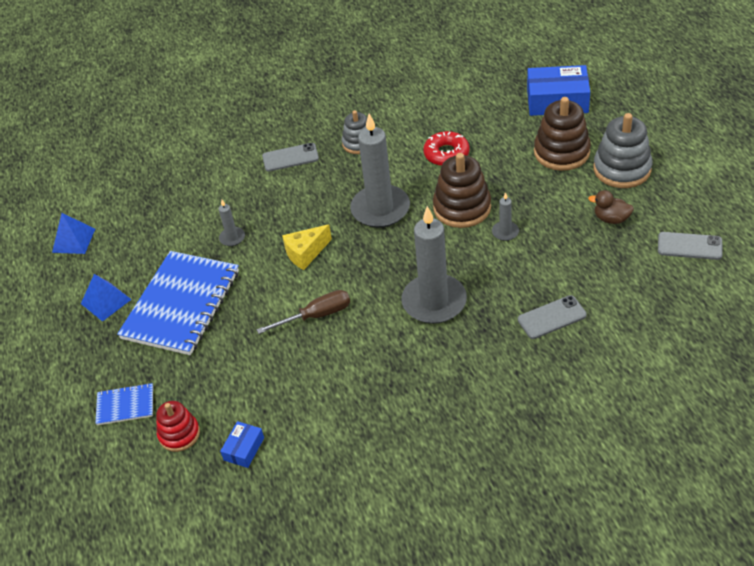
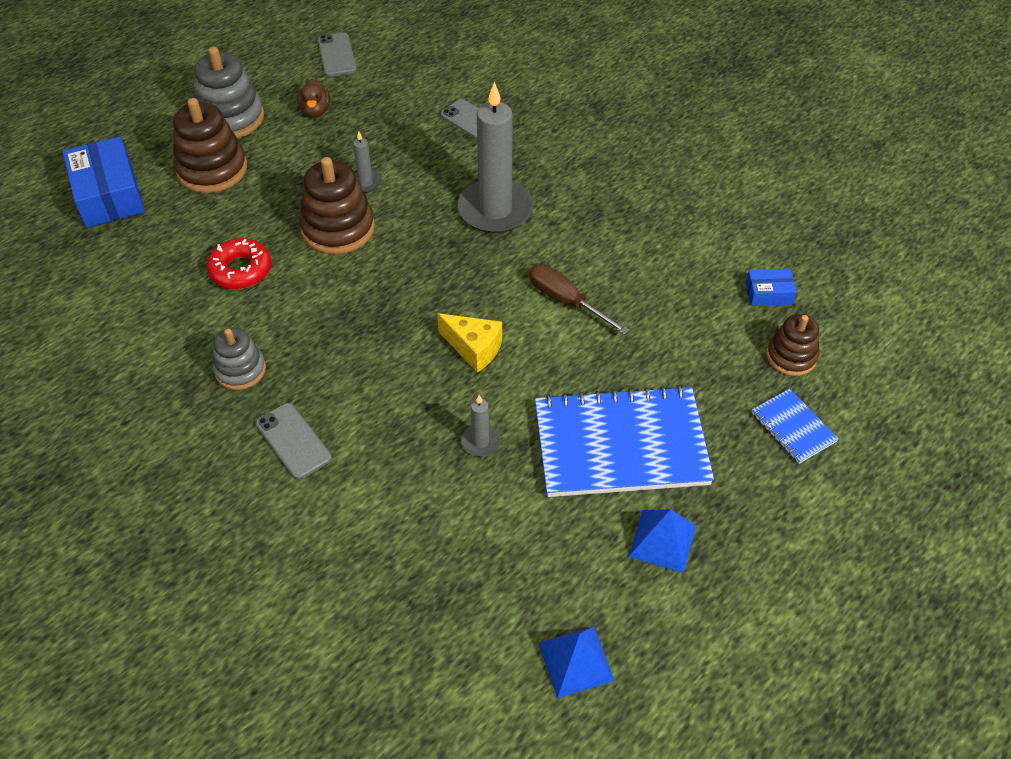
camera: 120 degrees left, 5 degrees up
(179, 434) = (791, 356): red stacking toy -> brown stacking toy
(380, 209) = (367, 302): grey candle -> none

